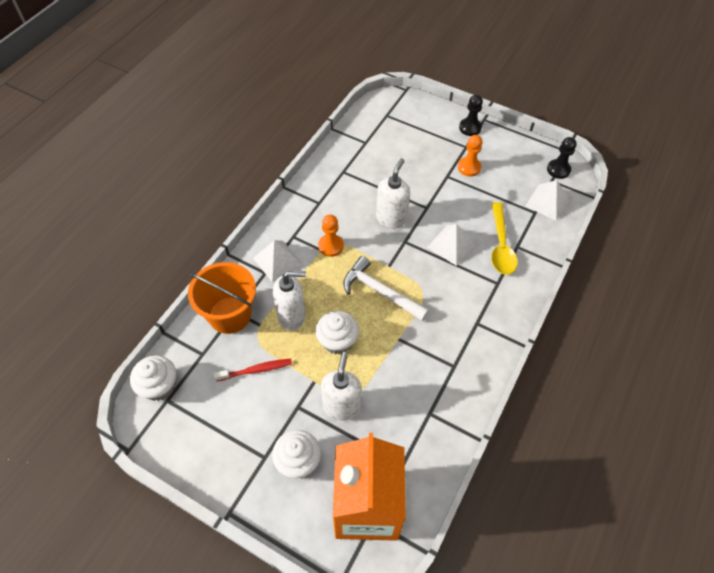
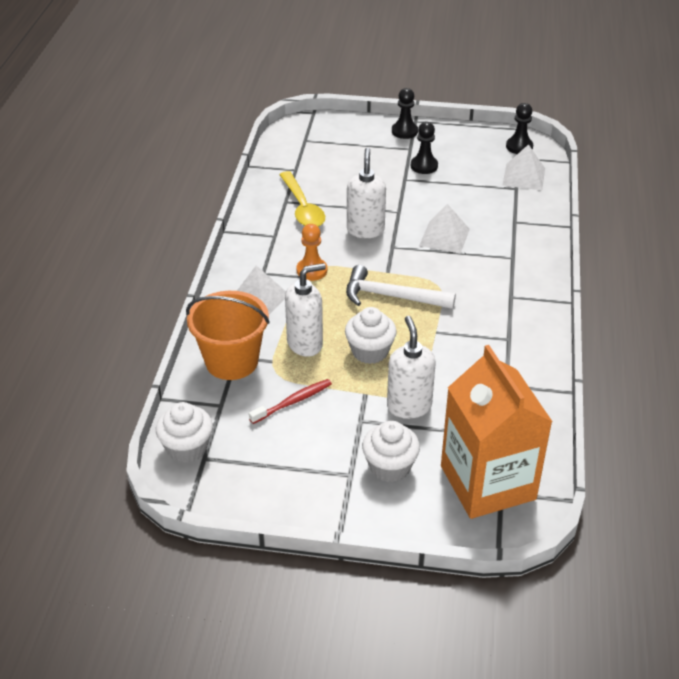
camera: 20 degrees left, 15 degrees down
(469, 167) = (424, 166): orange pawn -> black pawn
(501, 246) = (497, 225): yellow spoon -> yellow spoon (302, 208)

